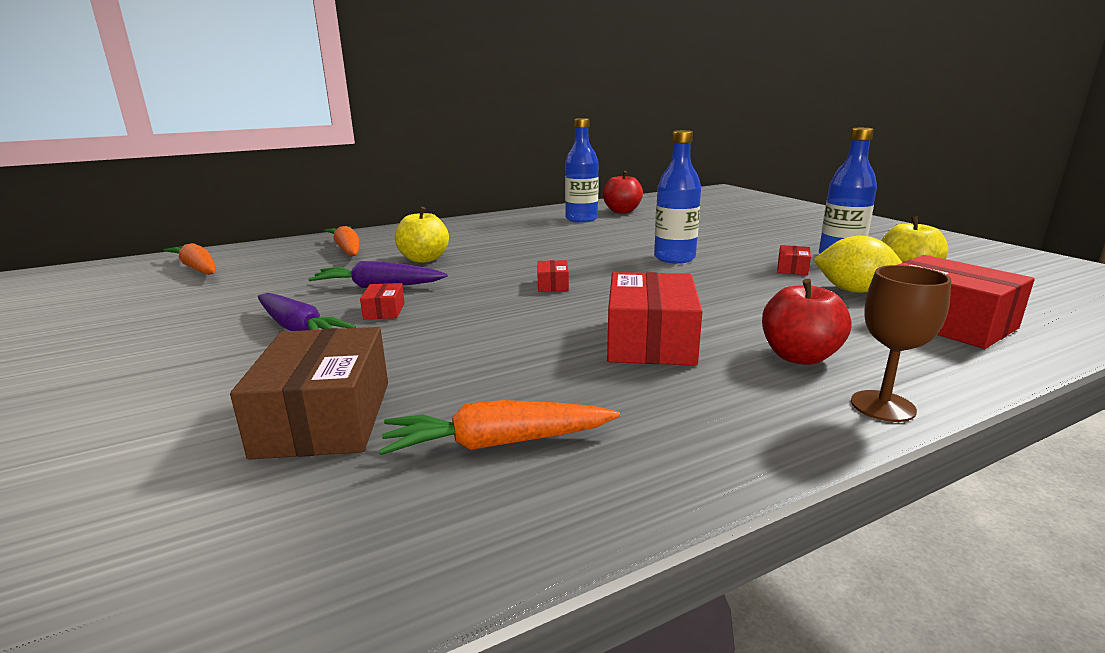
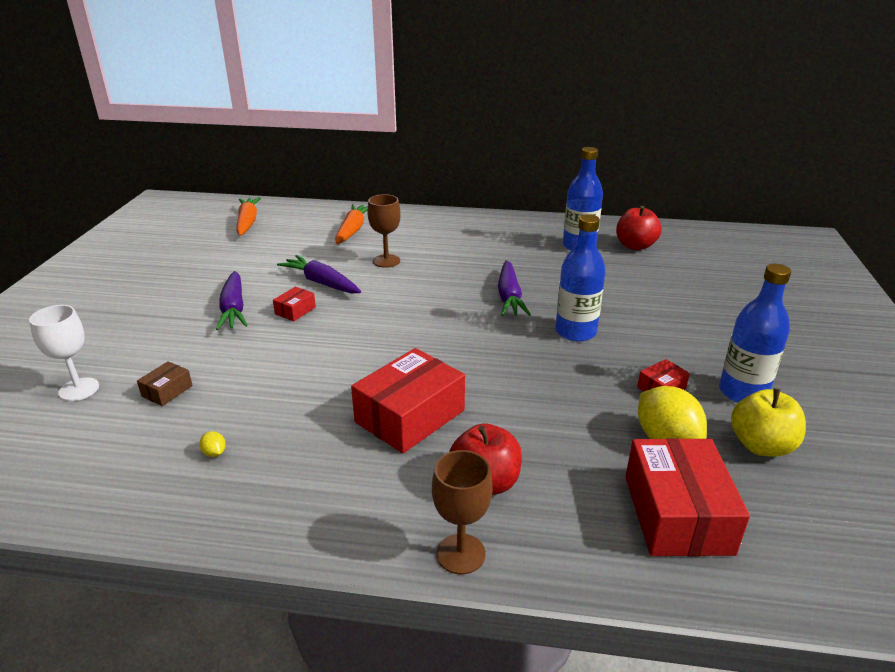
camera: 35 degrees right, 10 degrees up
(160, 467) = (79, 389): none -> white goblet
(325, 418) = (167, 391): brown box -> brown box, size x0.46
(424, 259) = (386, 261): yellow apple -> brown goblet
(497, 443) = (214, 453): orange carrot -> yellow lemon
(553, 285) = (432, 327): red box -> none
(583, 253) = (509, 297): none -> purple carrot

